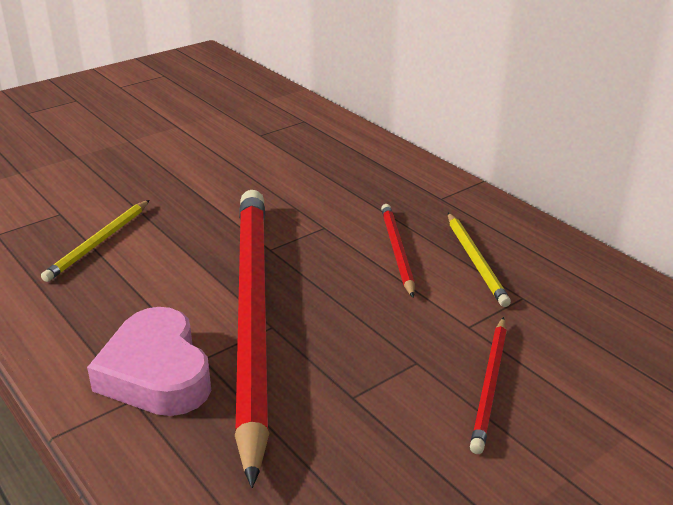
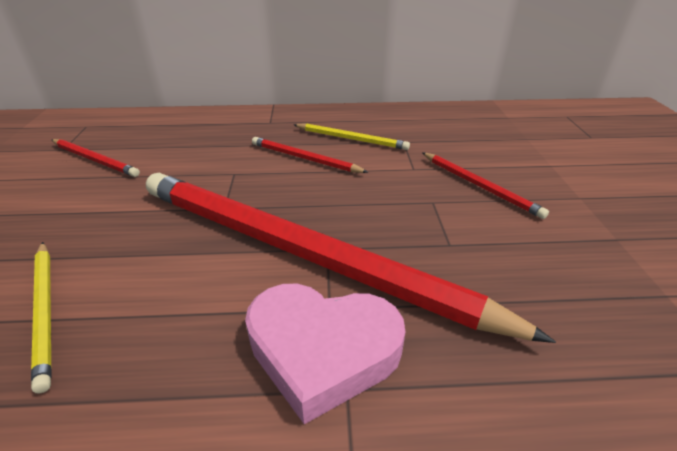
camera: 55 degrees left, 5 degrees up
(263, 156) = (95, 160): none -> red pencil

